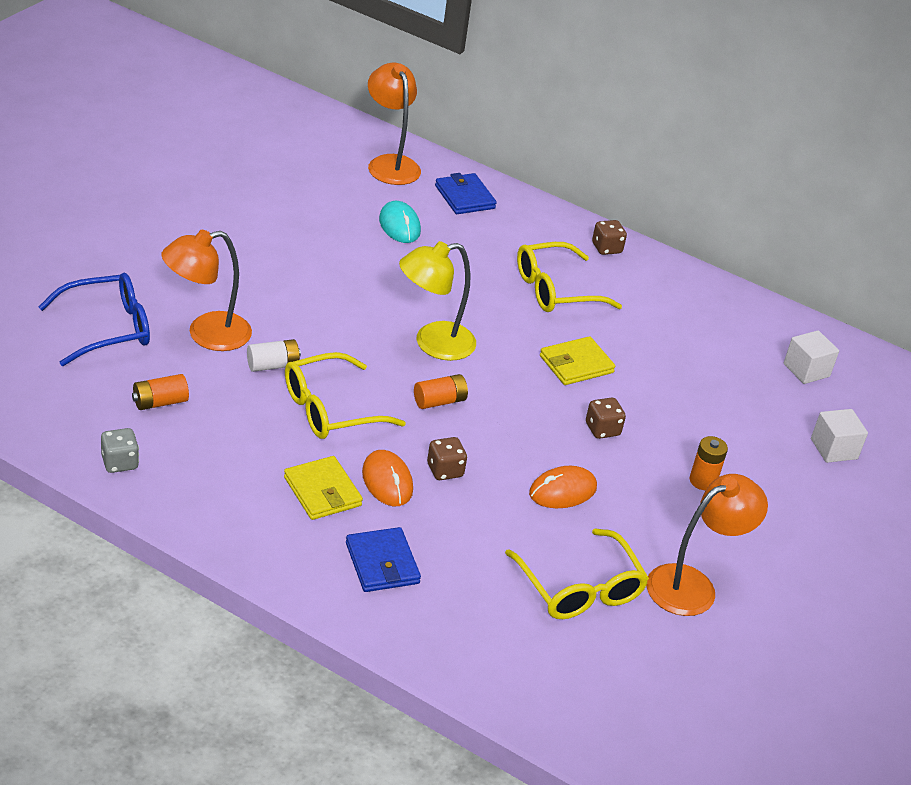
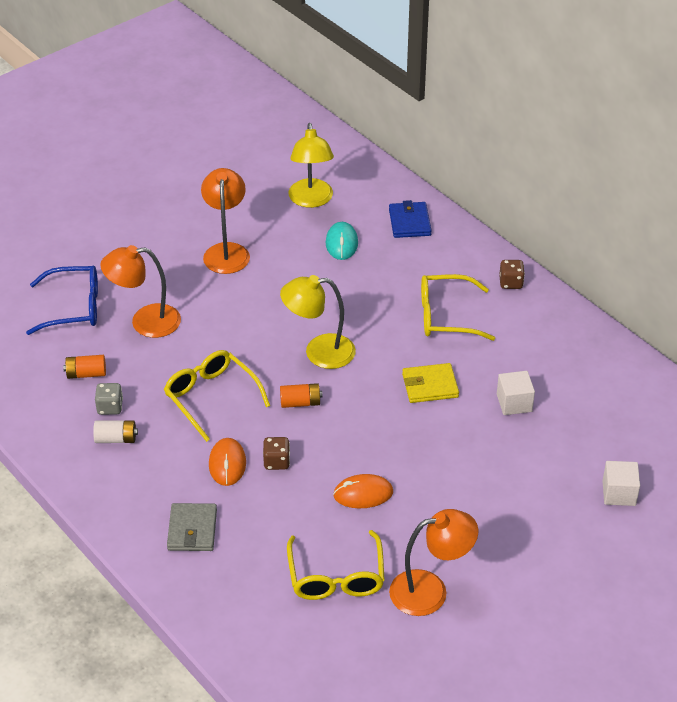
camera: 25 degrees right, 5 degrees up
(119, 463) = (36, 418): grey dice -> grey dice (110, 407)
(273, 365) = (184, 354): white battery -> white battery (116, 439)
(322, 491) = (174, 464): yellow wallet -> none
(330, 409) = (211, 397): yellow glasses -> yellow glasses turned 60 degrees clockwise
(341, 184) = (311, 200): none -> yellow lamp
(382, 563) = (192, 530): blue wallet -> grey wallet
(390, 164) = (361, 185): orange lamp -> orange lamp (226, 251)
(602, 429) = (423, 446): brown dice -> none
(702, 481) = (486, 504): orange battery -> none
(806, 370) = (633, 418): white cube -> white cube (514, 403)

